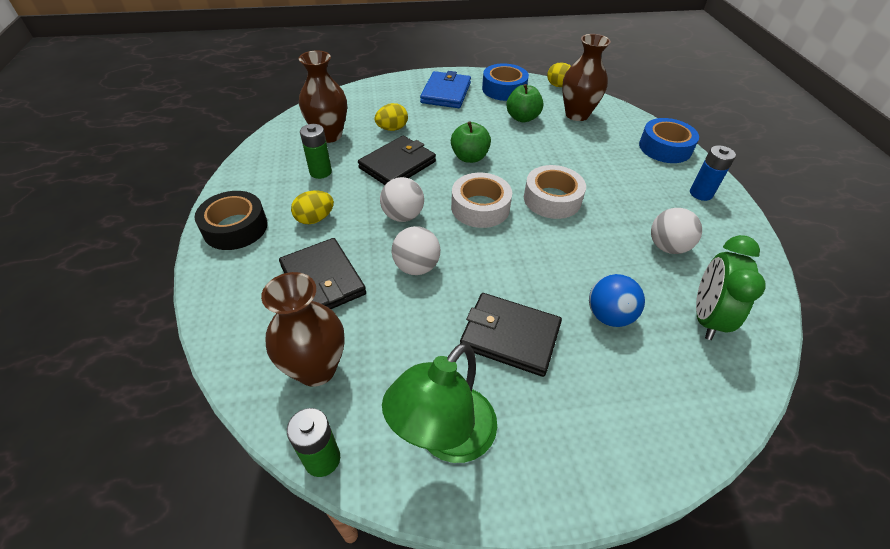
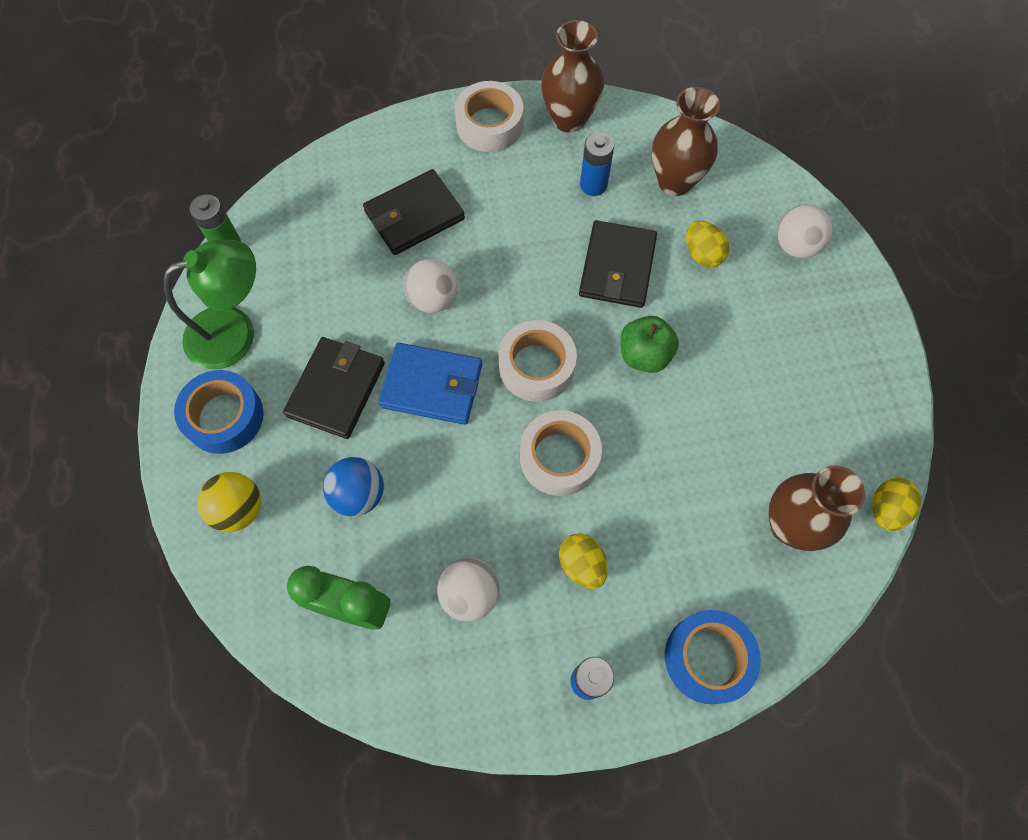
camera: 90 degrees right, 20 degrees up
(235, 227) = (489, 125): black tape -> white tape
(315, 219) = (507, 193): yellow egg -> yellow egg (582, 565)
(316, 369) = (309, 227): brown vase -> brown vase (569, 119)
(320, 172) = (593, 185): green battery -> blue battery
(397, 165) = (617, 267): black wallet -> black wallet turned 60 degrees clockwise
(403, 216) = (516, 280): white ball -> white ball (795, 246)
(445, 438) = (235, 331): green lamp -> green lamp turned 120 degrees clockwise
(446, 93) = (820, 321): blue wallet -> blue wallet (432, 386)
(504, 89) = (853, 412): blue tape -> blue tape (224, 417)
(522, 118) = (763, 435): green apple -> none
(649, 414) = (239, 509): none -> yellow ball

